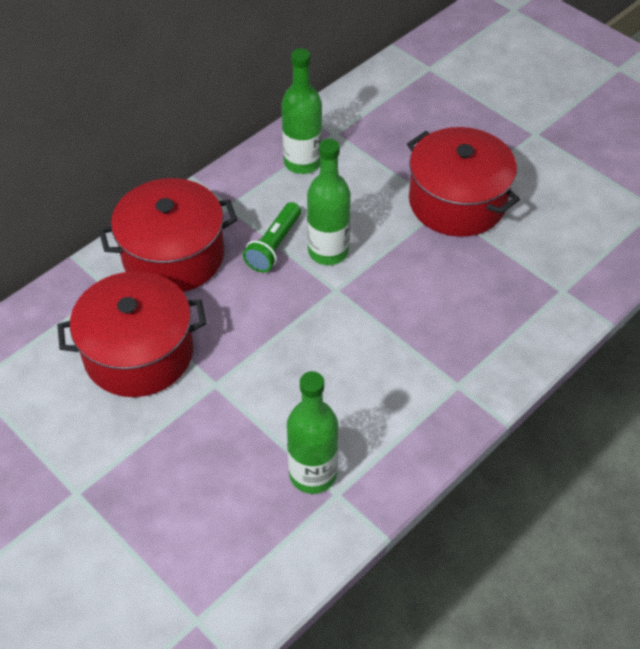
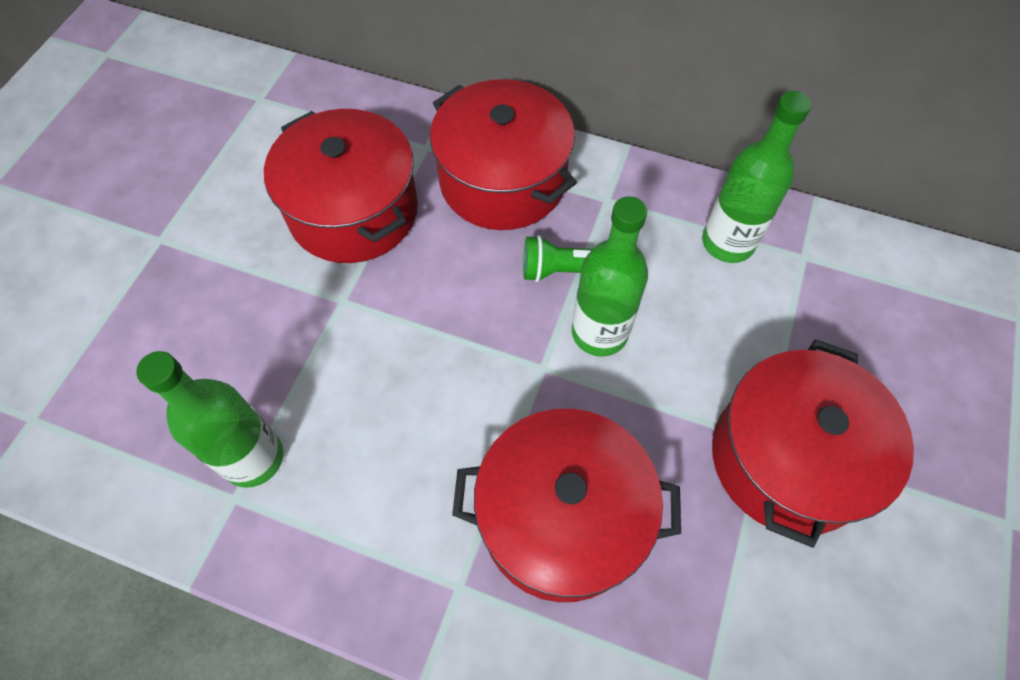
camera: 65 degrees right, 10 degrees up
(440, 319) = (561, 518): none -> red pot

